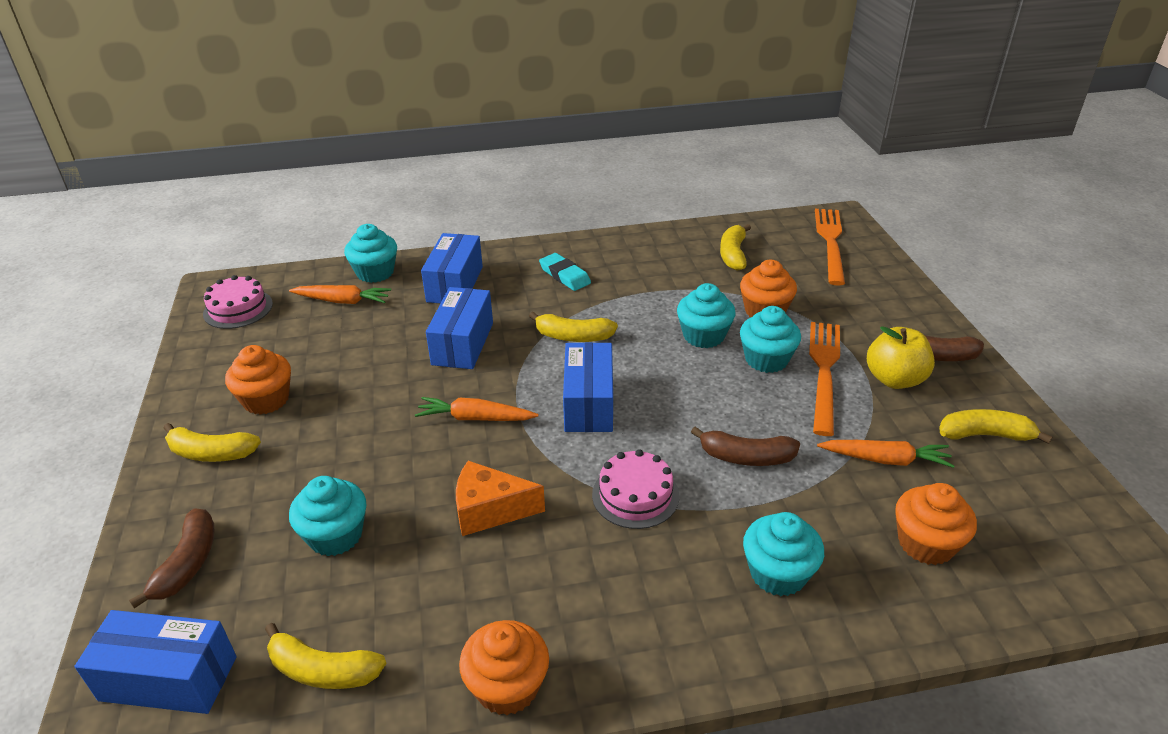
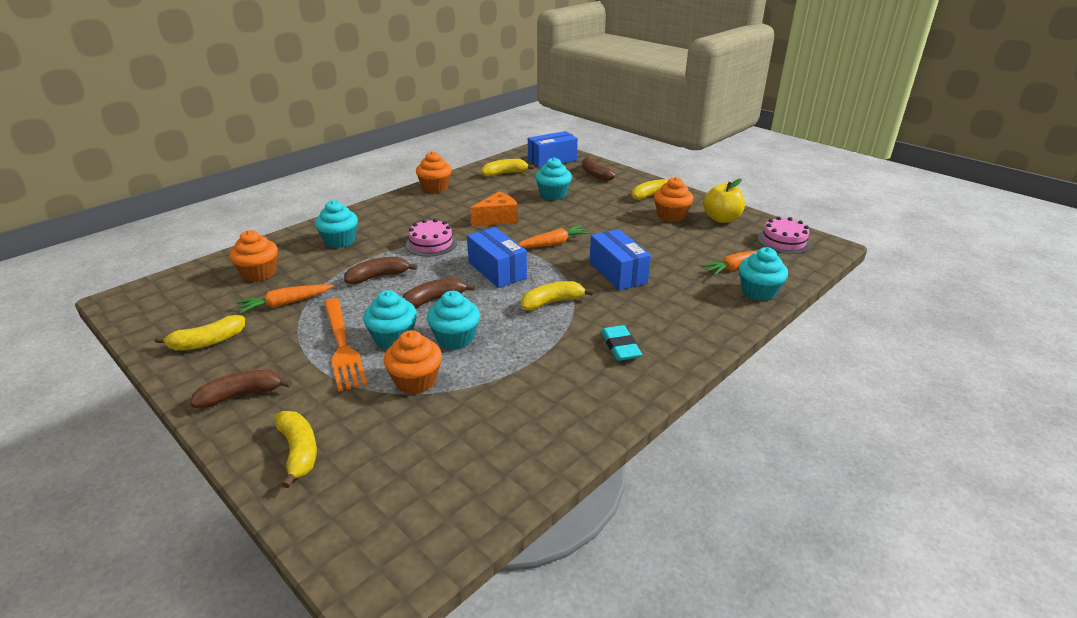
camera: 145 degrees right, 5 degrees down
(455, 284) = (689, 306): blue box -> none
(564, 275) = (620, 346): turquoise eraser -> turquoise eraser turned 60 degrees clockwise
(695, 390) = (434, 300): none -> brown banana
(733, 254) = (487, 440): yellow banana -> yellow banana (299, 451)
(830, 242) = (378, 516): orange fork -> none
(894, 379) = (280, 359): yellow apple -> yellow apple (721, 219)

